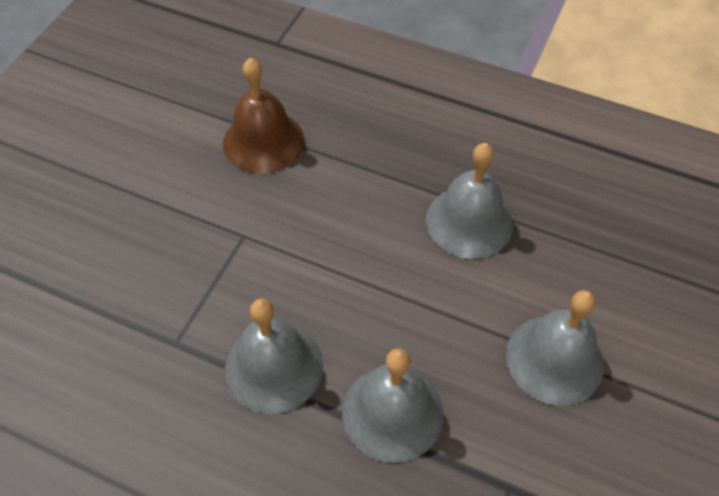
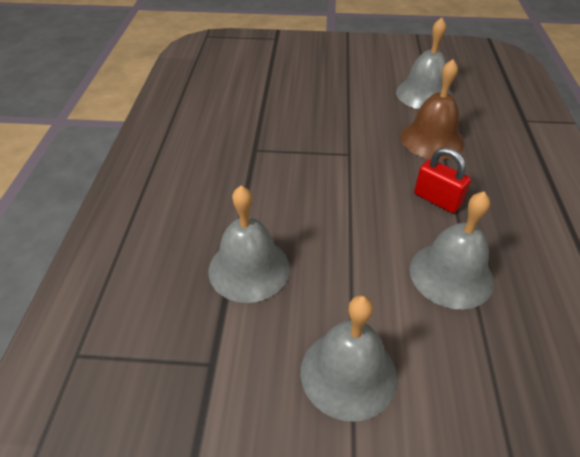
camera: 70 degrees right, 10 degrees down
(274, 367) = (257, 196): grey bell -> grey bell (424, 94)
(364, 184) = (437, 199): none -> red padlock

